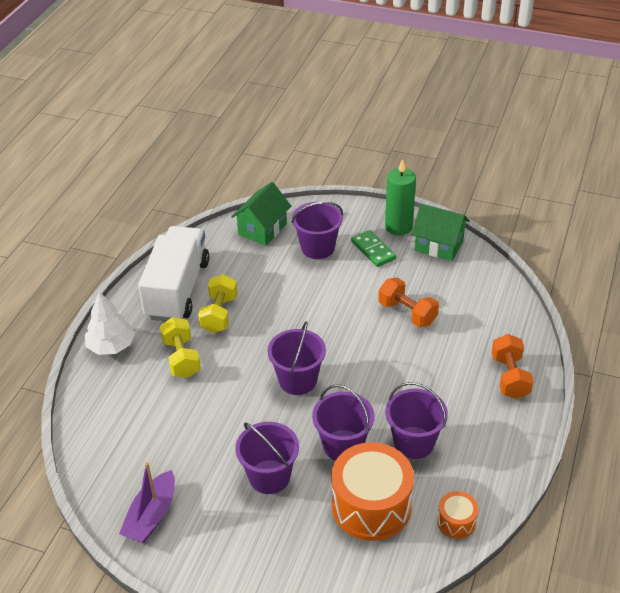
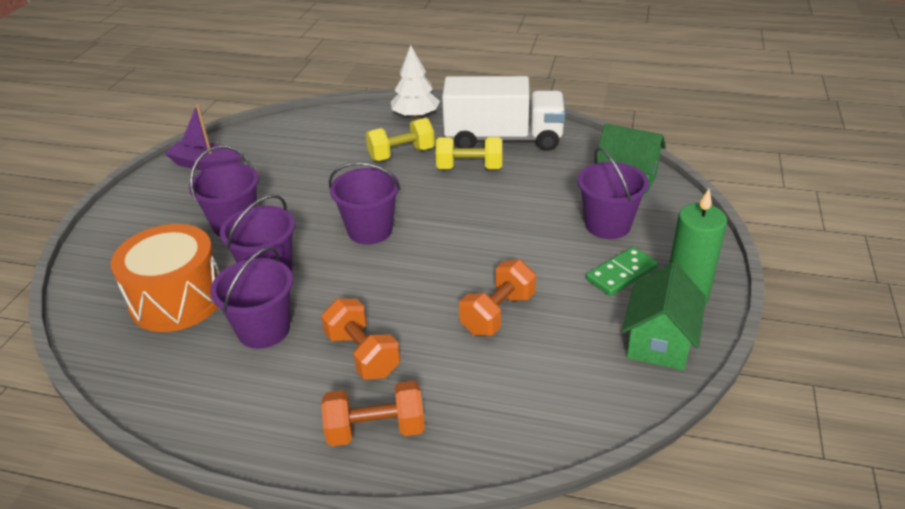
camera: 85 degrees right, 5 degrees down
(443, 384) = (362, 354): none -> orange dumbbell
(456, 522) = (133, 372): orange drum -> none

